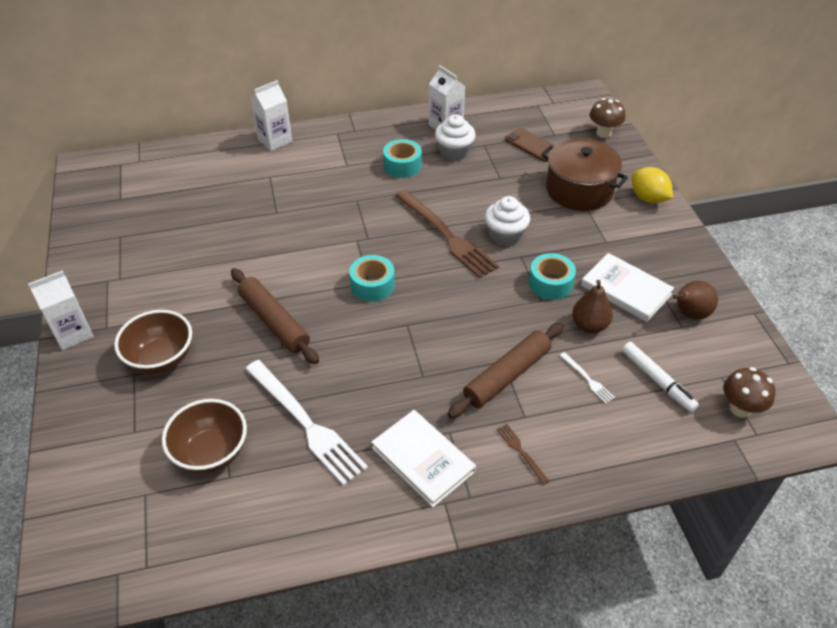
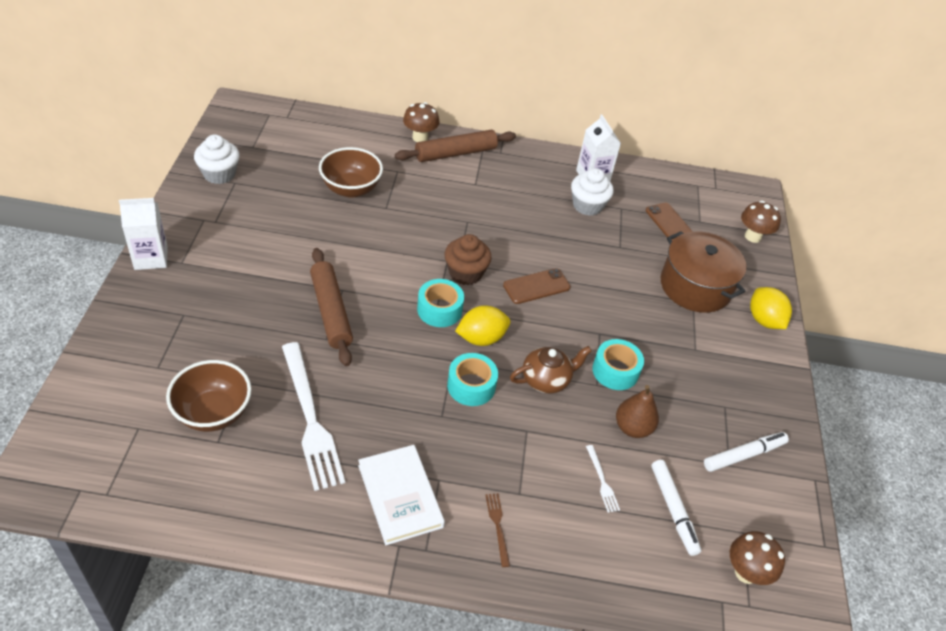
camera: 15 degrees right, 0 degrees up
(161, 359) = (214, 309): brown bowl -> brown bowl (351, 189)
(275, 140) = (420, 137): white carton -> brown mushroom
(378, 245) = (465, 273): none -> brown cupcake
(402, 165) = (529, 202): turquoise tape -> turquoise tape (471, 386)
(422, 297) = (481, 338): none -> yellow lemon
(446, 235) = (536, 286): brown fork -> brown phone
(497, 312) = (546, 380): none -> brown teapot
(505, 235) = (595, 306): white cupcake -> white cupcake (219, 174)
(507, 375) = (523, 446): brown rolling pin -> brown rolling pin (455, 153)
(626, 290) = (690, 405): white book -> none
(689, 314) = (744, 455): brown pear -> white marker

